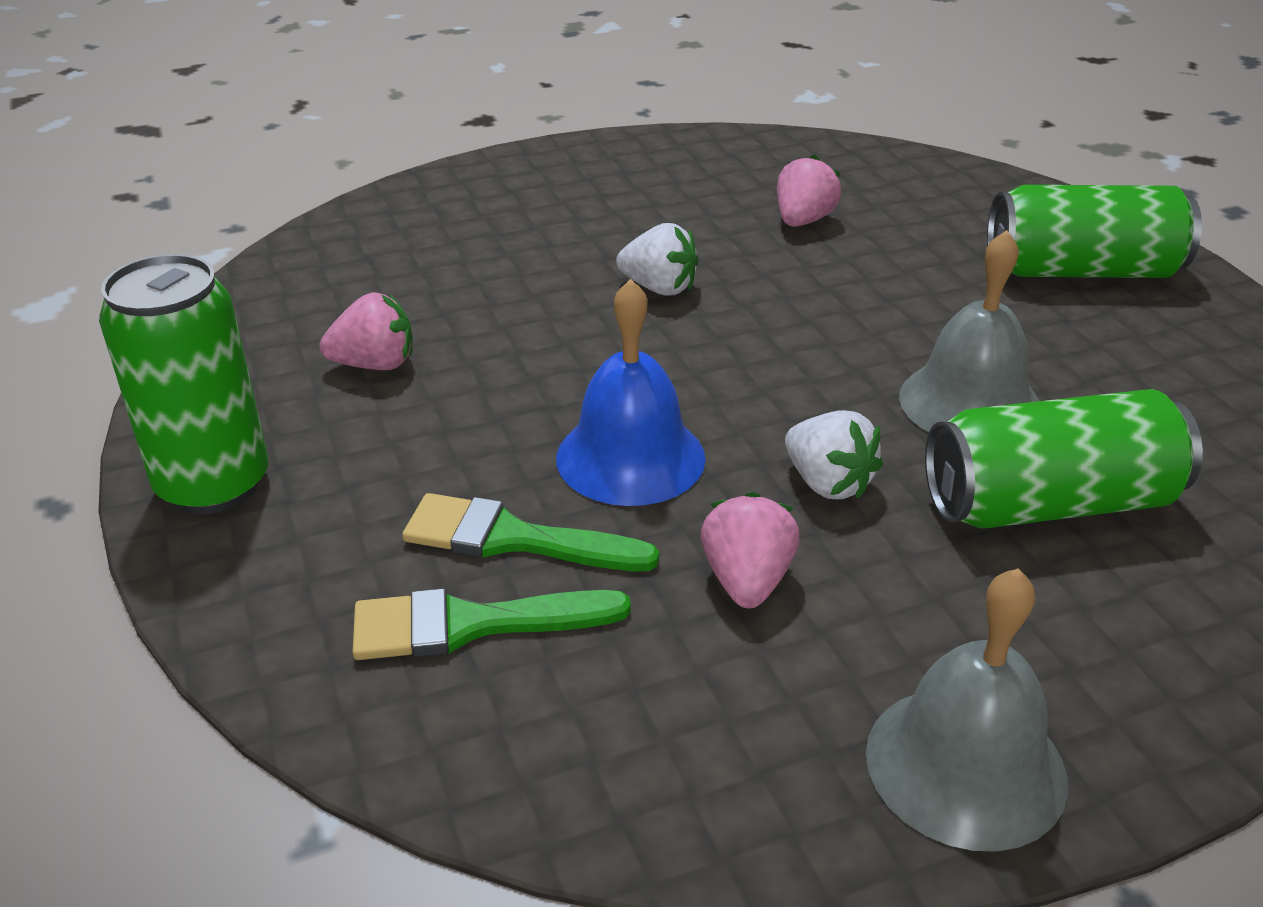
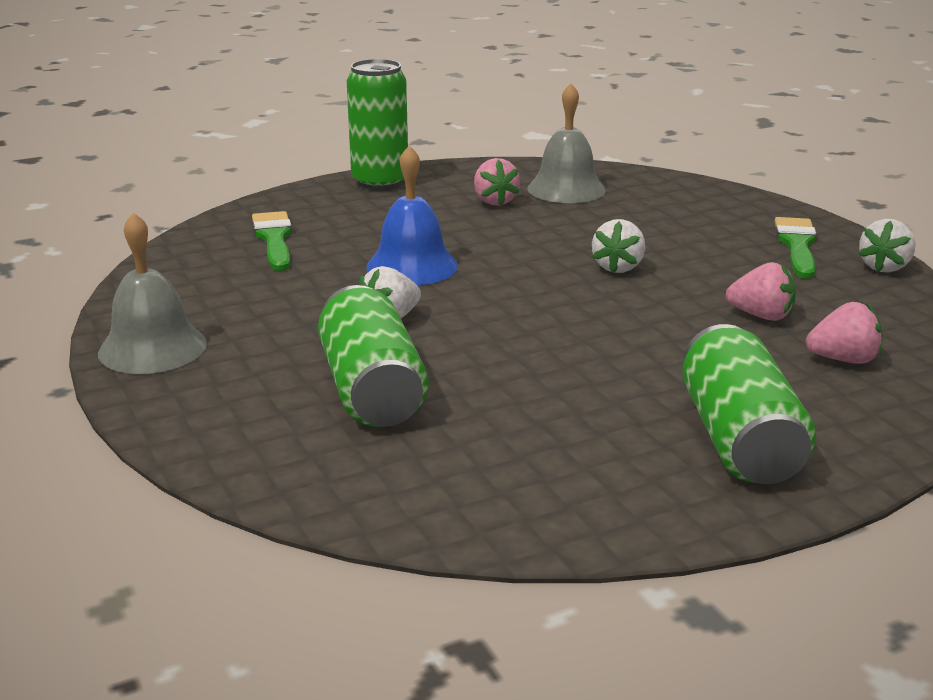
camera: 85 degrees right, 10 degrees down
(513, 539) = (337, 243): green brush -> green brush (797, 245)
(678, 142) = (884, 267): none -> white strawberry
(747, 580) = (300, 297): pink strawberry -> pink strawberry (843, 360)
(970, 403) = (492, 370): grey bell -> grey bell (566, 189)

